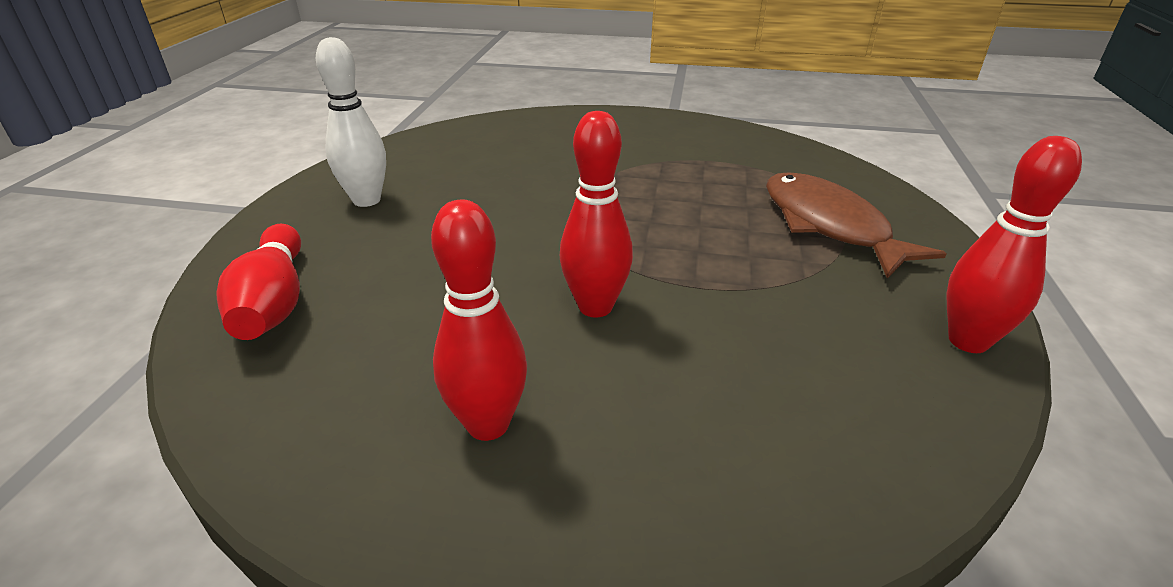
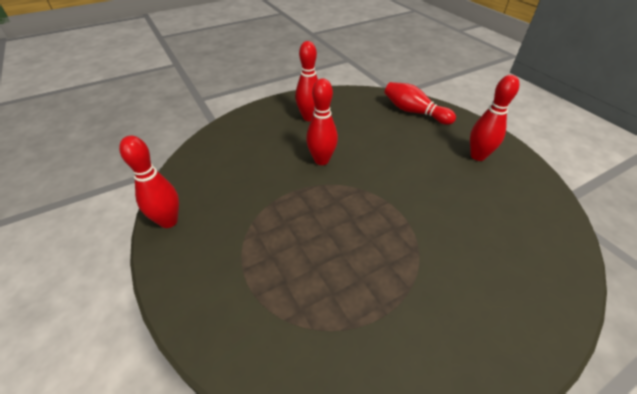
camera: 140 degrees right, 10 degrees up
(366, 200) = (477, 156): white bowling pin -> red bowling pin
(829, 225) = (256, 276): brown fish -> none

